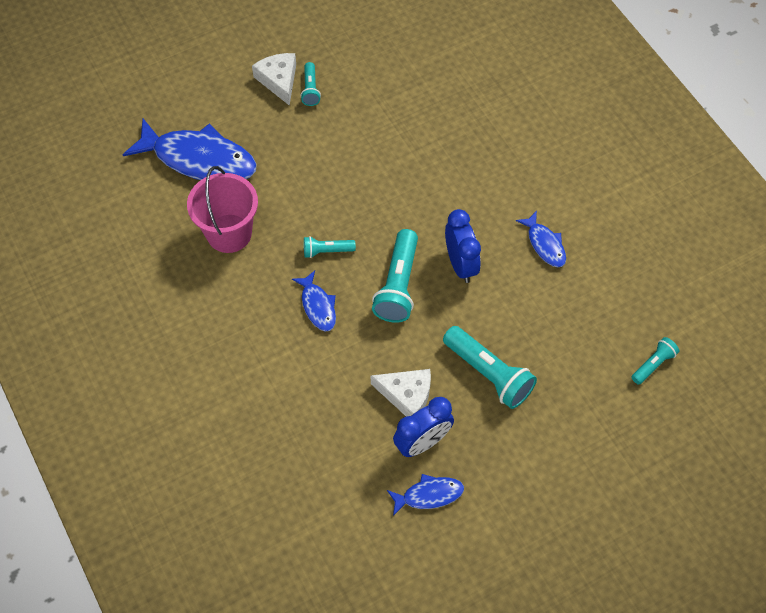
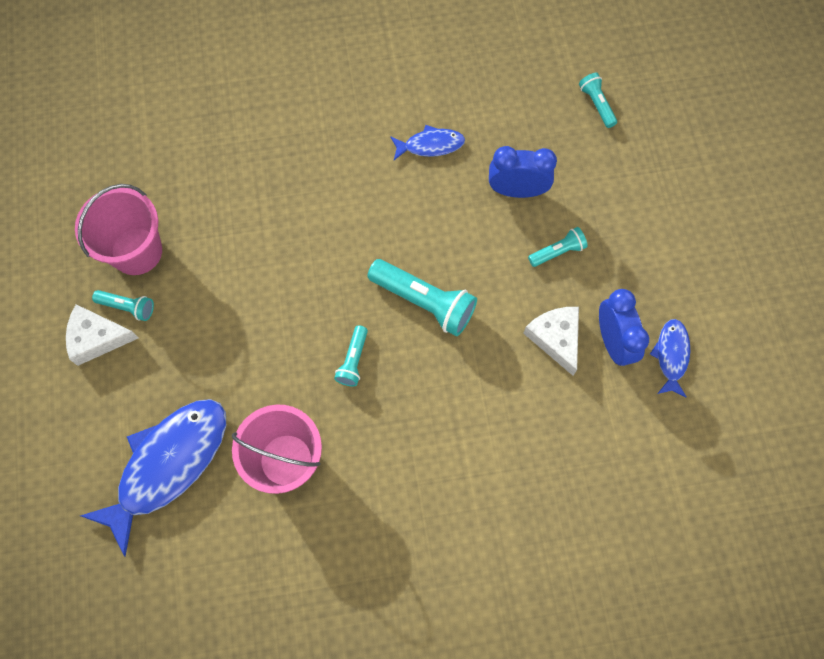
camera: 70 degrees left, 10 degrees up
(318, 306) = (419, 392): blue fish -> none
(357, 78) = (136, 251): none -> pink bucket
(407, 395) = (555, 338): white cheese -> white cheese turned 60 degrees counterclockwise
(460, 264) = (423, 232): blue clock -> blue clock (517, 190)
(489, 374) = (558, 251): turquoise flashlight -> turquoise flashlight, size x0.54

